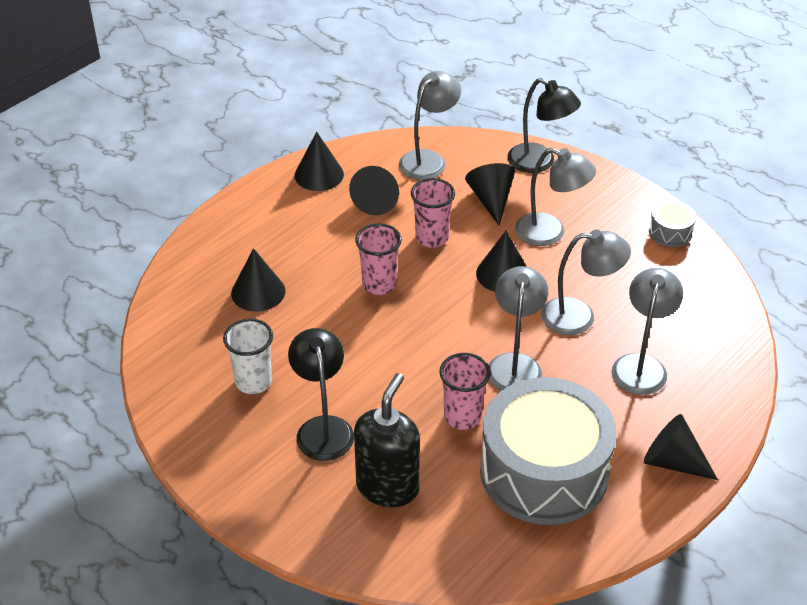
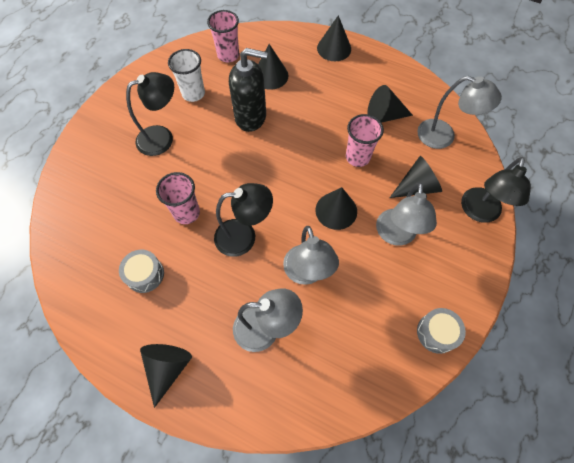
camera: 75 degrees right, 20 degrees up
(319, 175) = (395, 77): black cone -> black cone (334, 48)
(379, 284) = (298, 137): pink cup -> pink cup (228, 55)
(387, 486) = (120, 183): black soap dispenser -> black soap dispenser (251, 117)
(515, 364) = (244, 236): grey lamp -> black lamp
(544, 471) = (145, 274): grey drum -> grey drum, size x0.40

